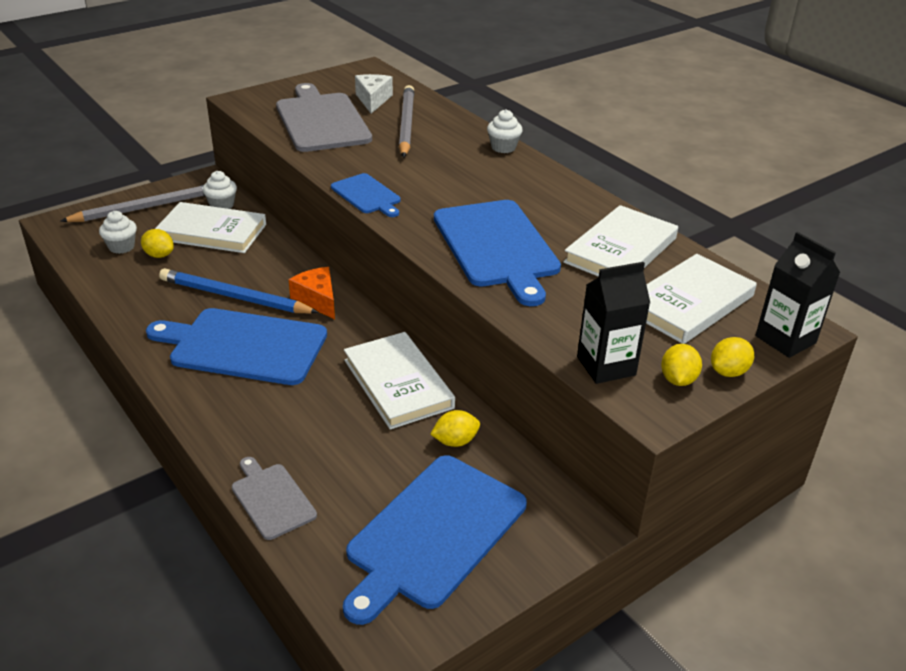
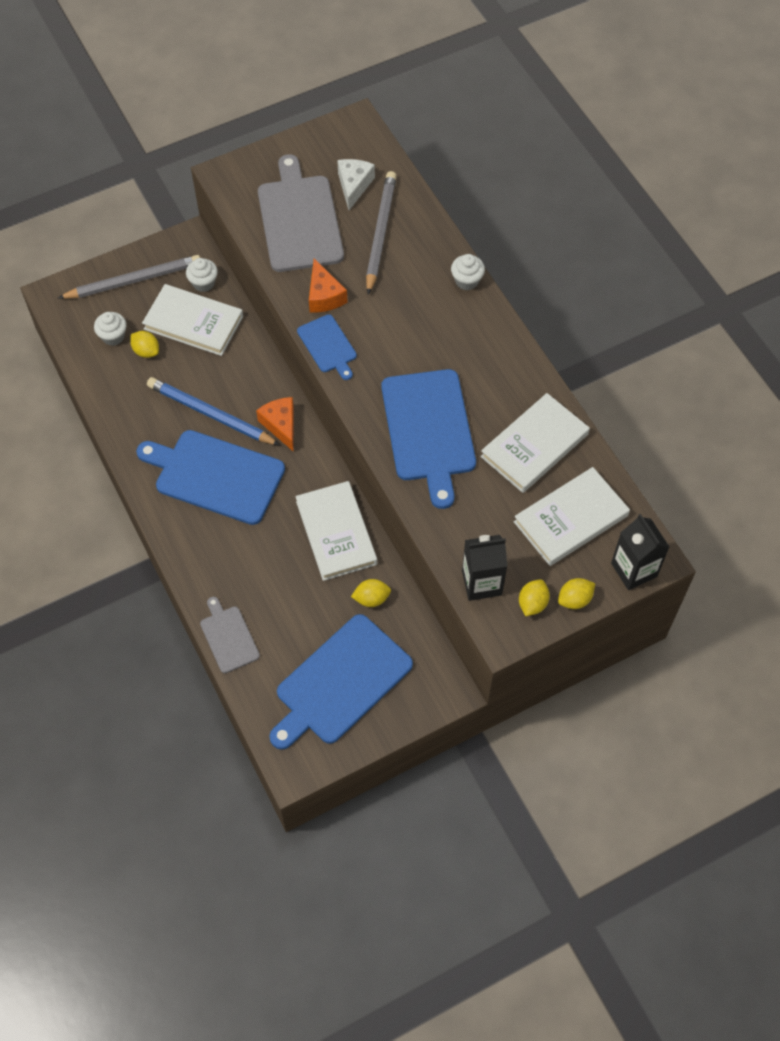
camera: 10 degrees right, 25 degrees up
(356, 164) = (324, 296): none -> orange cheese

